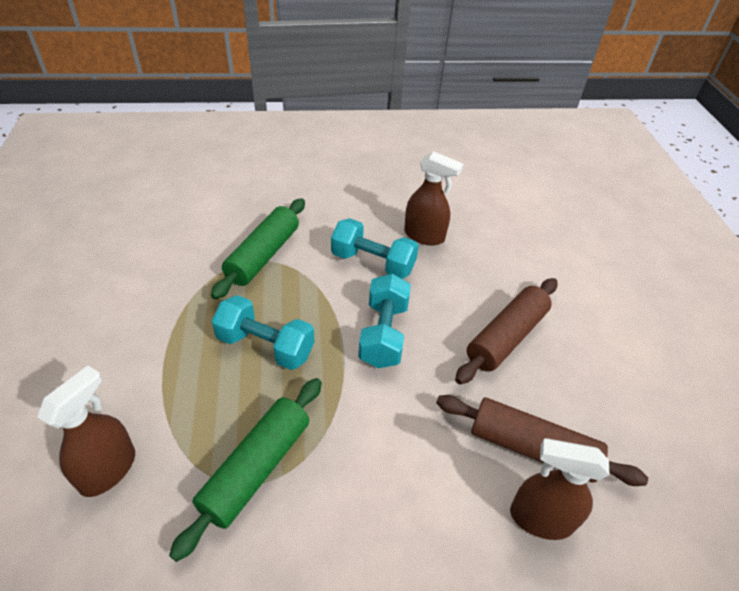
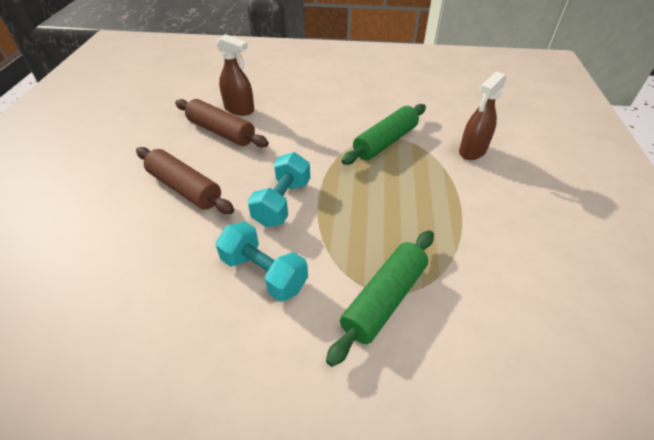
camera: 165 degrees left, 0 degrees up
(265, 346) = (380, 205): turquoise dumbbell -> none
(424, 236) = (186, 303): brown spray bottle -> none
(506, 337) = (185, 188): brown rolling pin -> brown rolling pin turned 75 degrees clockwise

